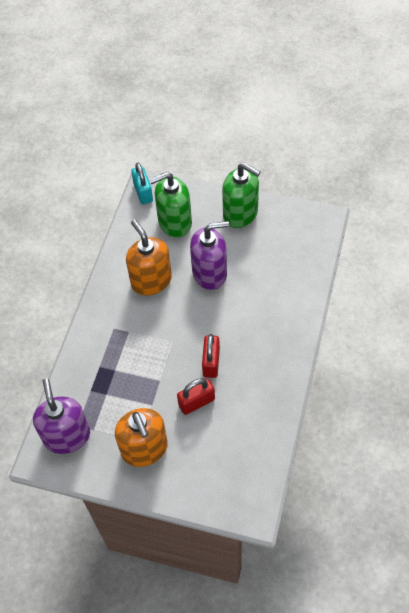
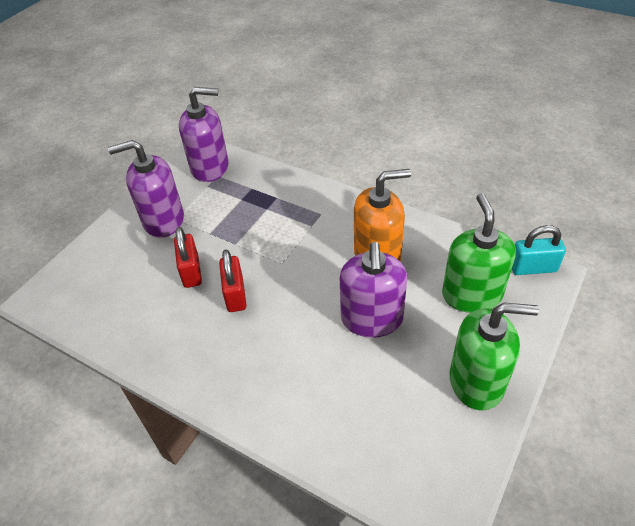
camera: 105 degrees right, 10 degrees down
(144, 449) = (163, 220): orange soap dispenser -> purple soap dispenser
(211, 362) = (235, 294): red padlock -> red padlock turned 60 degrees clockwise
(240, 213) = (477, 381): green soap dispenser -> green soap dispenser turned 135 degrees counterclockwise

